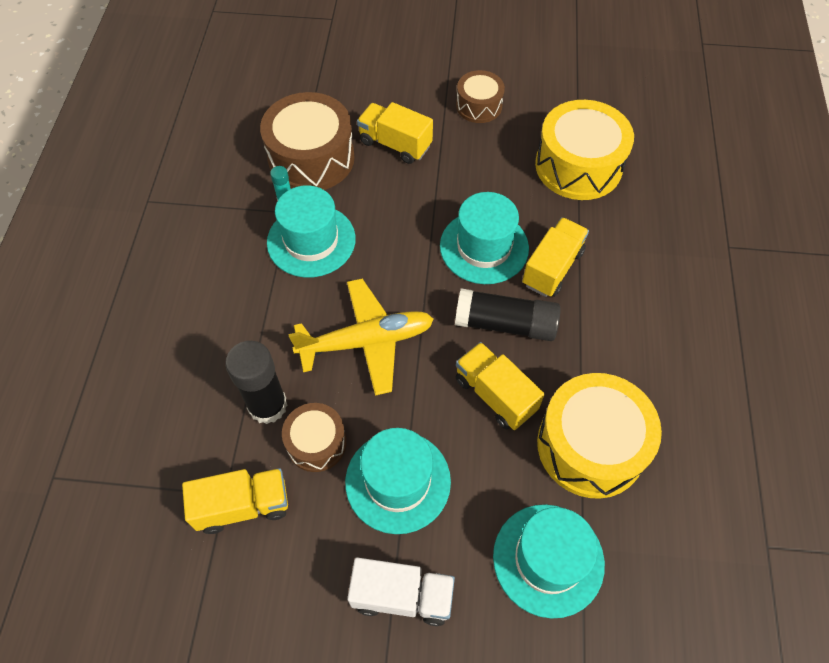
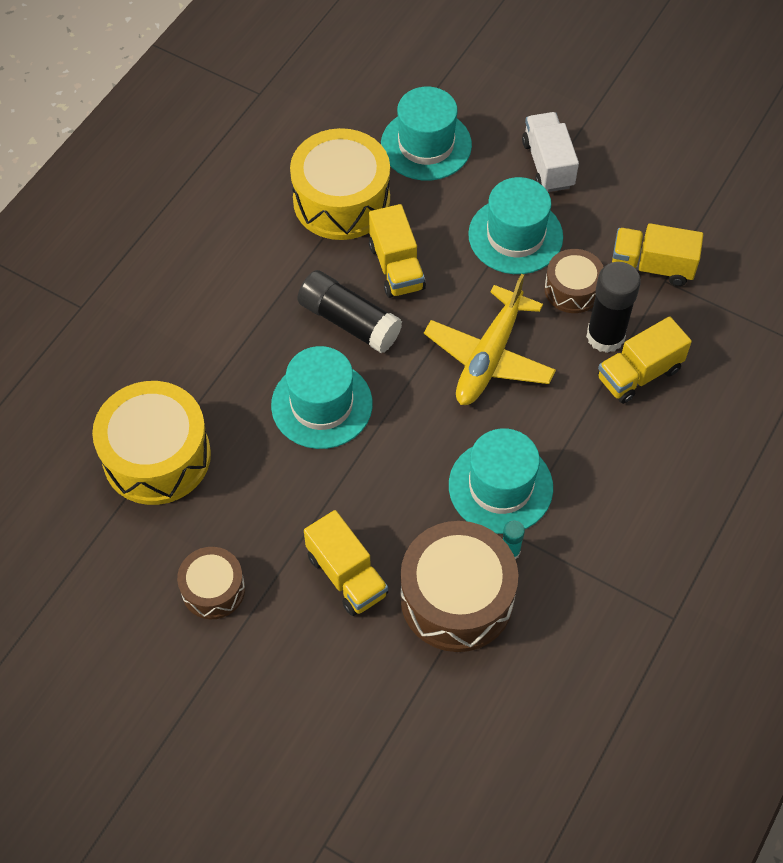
camera: 155 degrees left, 0 degrees up
(366, 341) = (489, 357): yellow plane -> yellow plane turned 75 degrees counterclockwise
(402, 596) = (548, 164): white truck -> white truck turned 45 degrees clockwise
(552, 268) = (268, 355): yellow truck -> yellow truck (639, 374)

